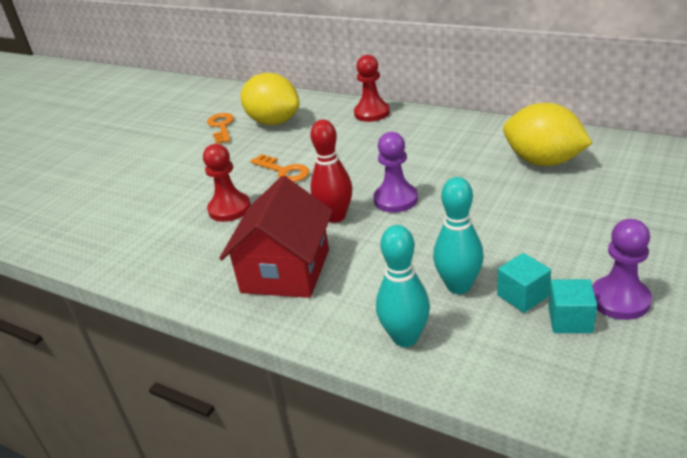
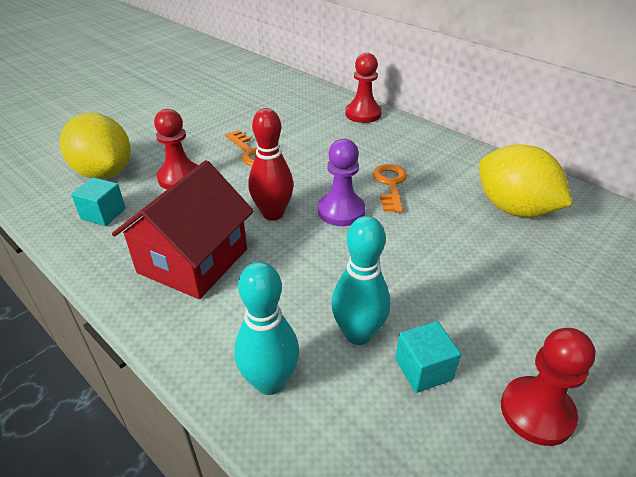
camera: 10 degrees right, 5 degrees up
(221, 127) = (220, 95): orange key -> orange key (390, 185)
(273, 122) = (268, 101): yellow lemon -> yellow lemon (104, 172)
(570, 320) = (466, 421): turquoise cube -> turquoise cube (103, 214)
(619, 300) = (537, 412): purple pawn -> red pawn

